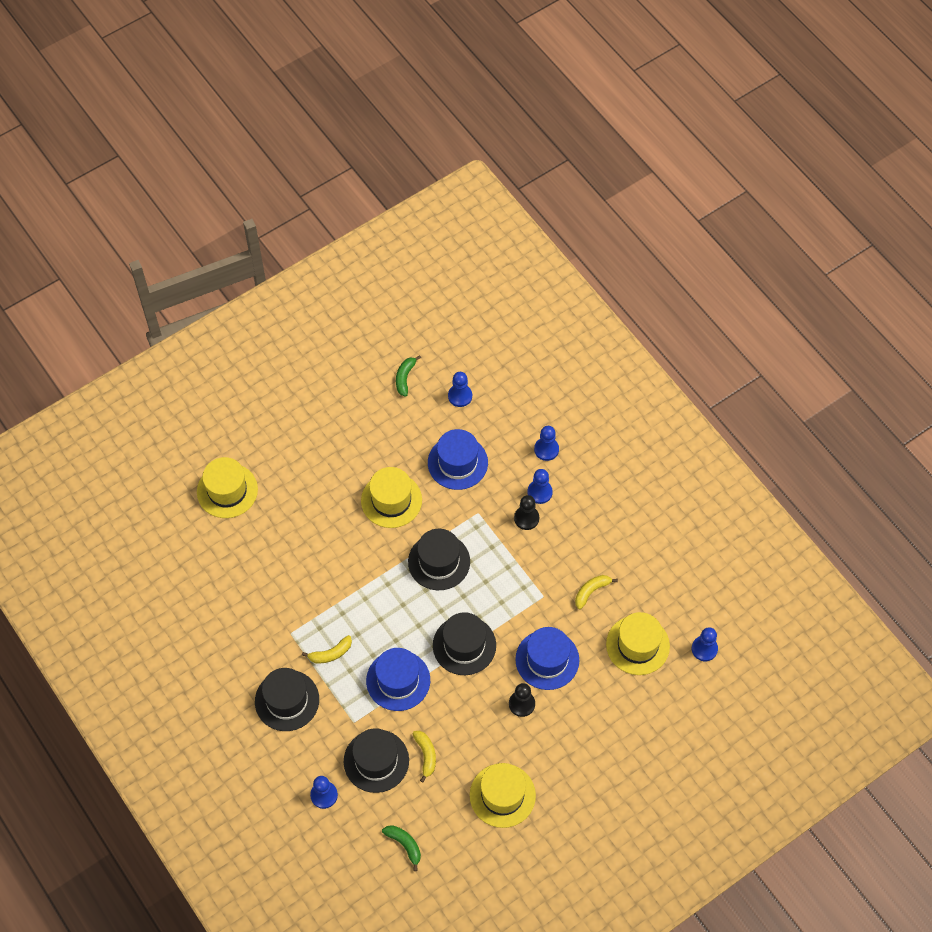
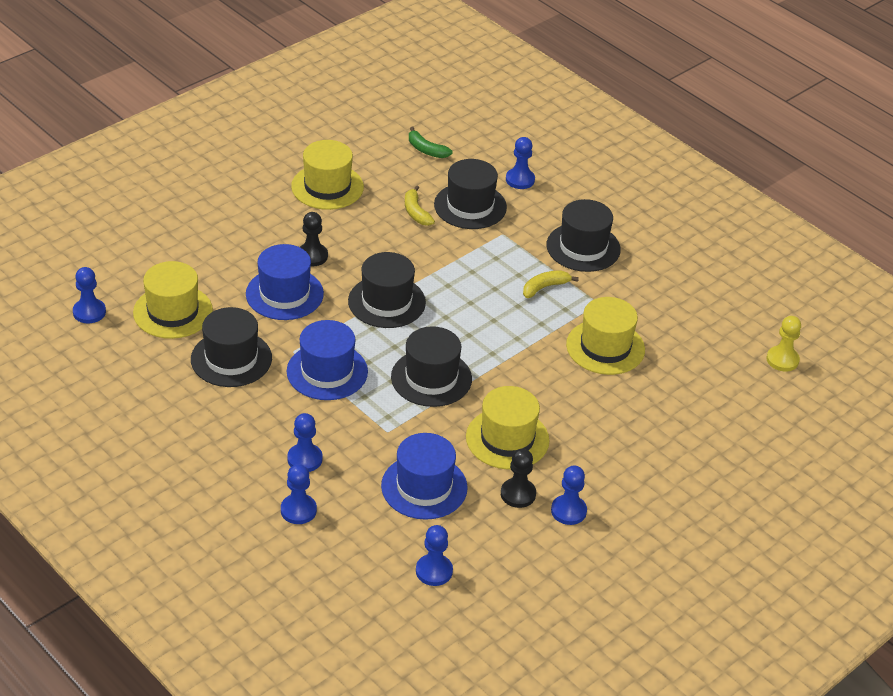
camera: 170 degrees right, 20 degrees down
(160, 562) = (782, 360): none -> yellow pawn
(227, 490) = (729, 437): yellow hat -> yellow hat (605, 347)
(360, 436) = (568, 511): none -> blue pawn
(398, 680) = (460, 269): blue hat -> blue hat (327, 371)
(405, 378) = (522, 591): green banana -> none
(526, 518) = (321, 429): black pawn -> black pawn (518, 494)
(591, 591) = (231, 359): yellow banana -> black hat

